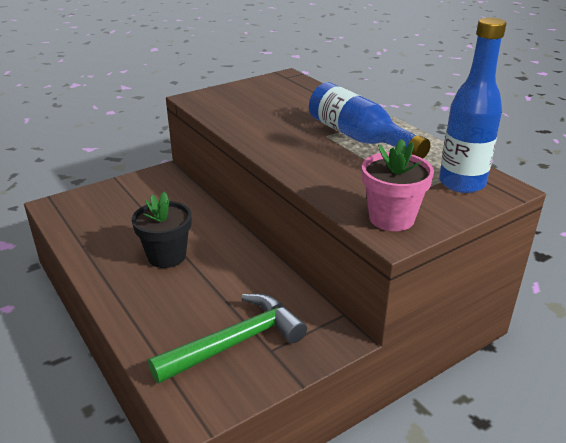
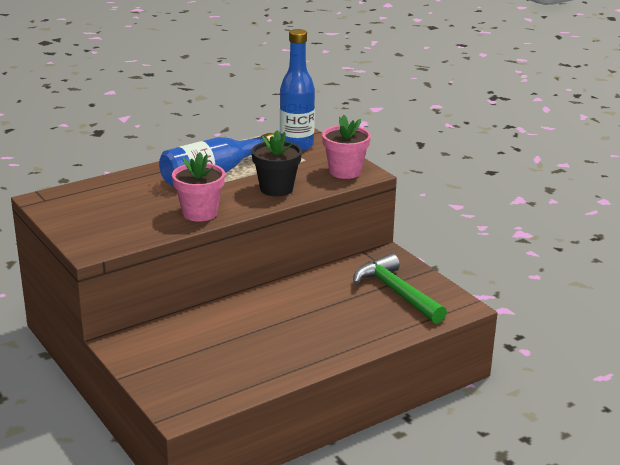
camera: 90 degrees left, 5 degrees down
(167, 256) = (287, 329): black flower pot -> black flower pot (276, 189)
(262, 135) = (199, 213): none -> pink flower pot

